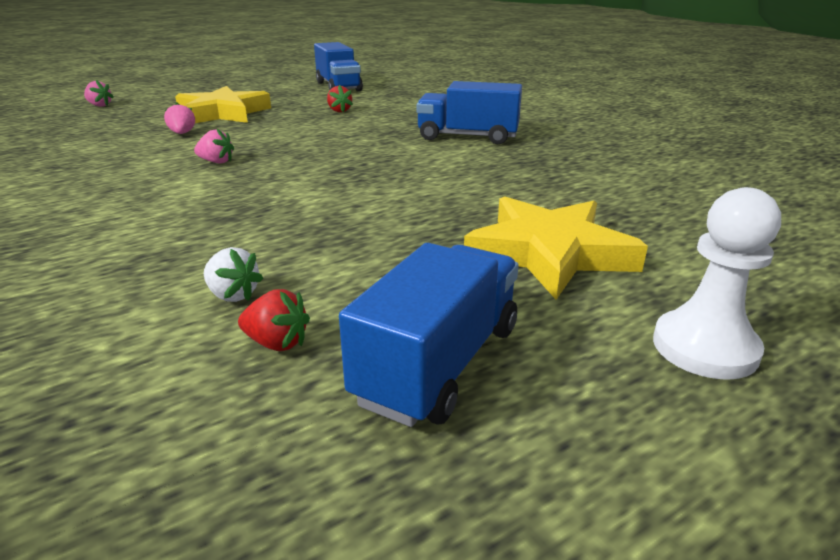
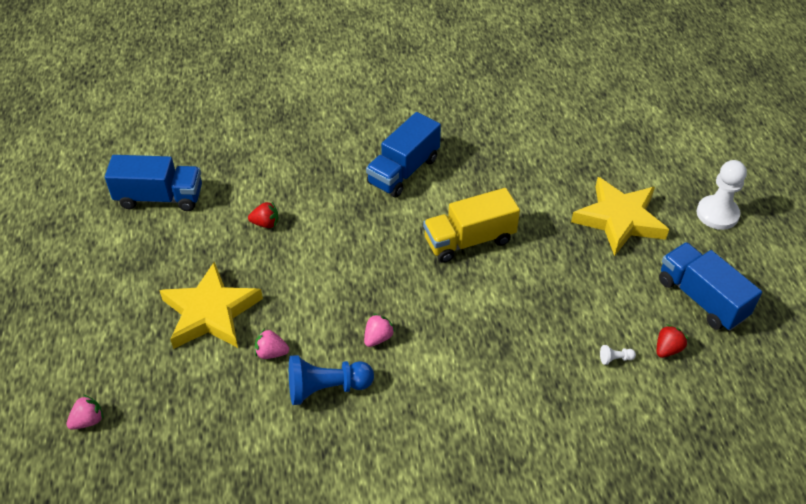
camera: 65 degrees left, 20 degrees up
(141, 155) = (326, 388): none -> blue pawn
(233, 295) = (615, 359): white strawberry -> white pawn
(396, 175) = (469, 240): none -> yellow truck

